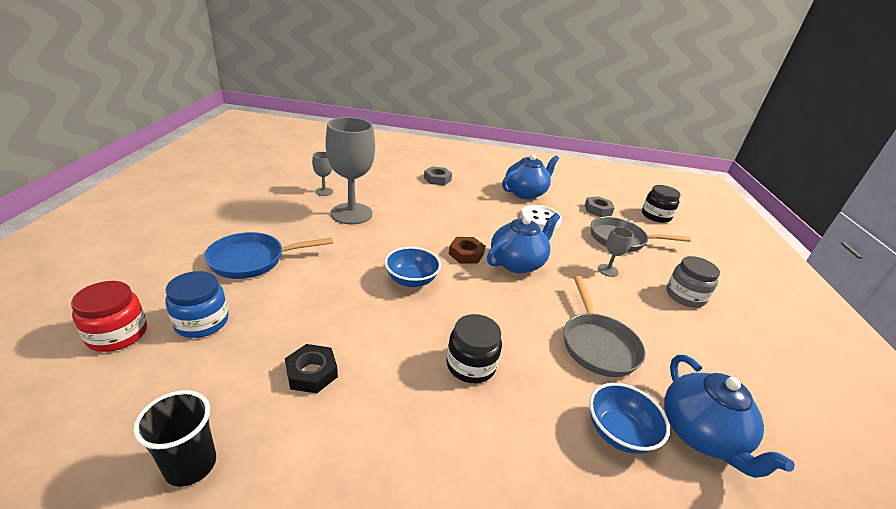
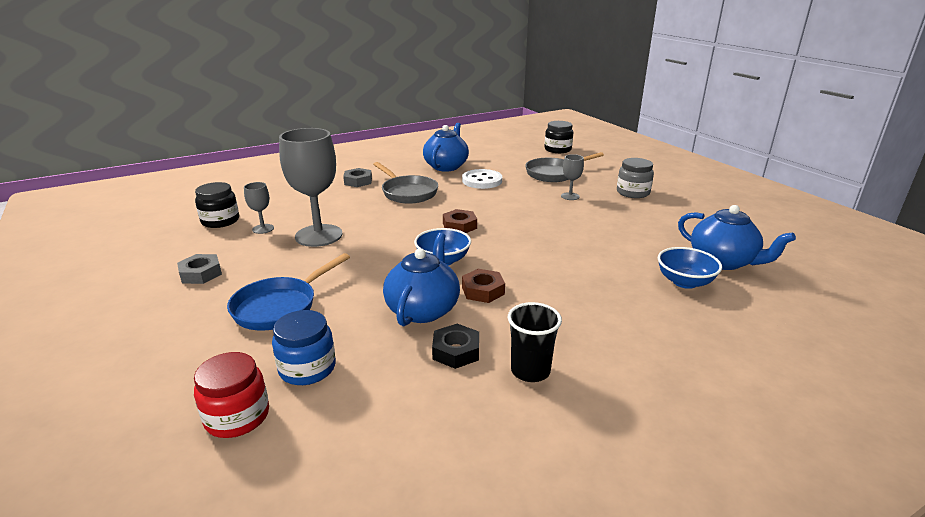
camera: 30 degrees left, 5 degrees down
(191, 465) = (452, 448): black cup -> black cup (530, 371)
(406, 326) = (483, 290): none -> brown nut
(471, 365) = (558, 291): black jar -> black jar (220, 221)
(517, 263) = (505, 216): blue teapot -> blue teapot (423, 309)
(597, 345) = (618, 243): grey pan -> grey pan (407, 193)
(598, 210) = (514, 159): grey nut -> grey nut (201, 274)

